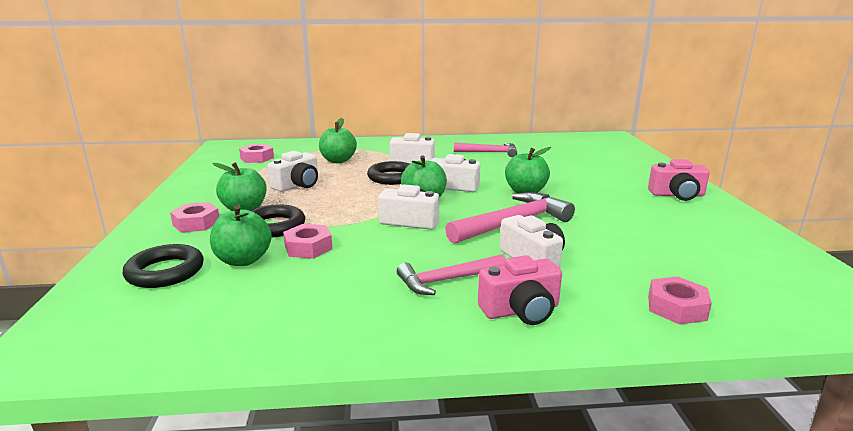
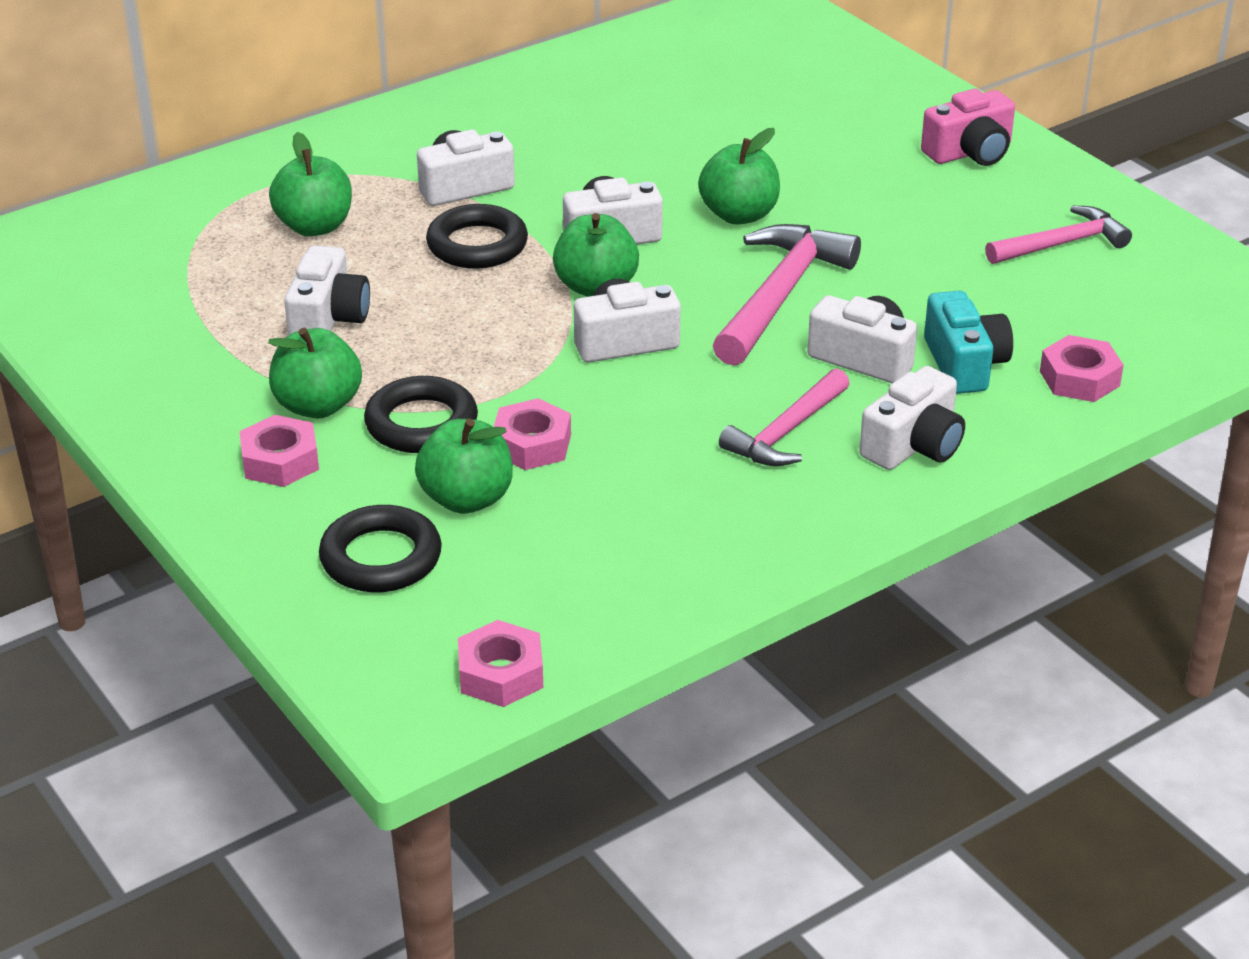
camera: 30 degrees left, 15 degrees up
(257, 158) = (133, 268): pink nut -> pink nut (500, 674)
(490, 152) = (582, 117): pink hammer -> pink hammer (1062, 244)
(521, 310) = (913, 445): pink camera -> white camera
(596, 278) = (964, 364): none -> turquoise camera

